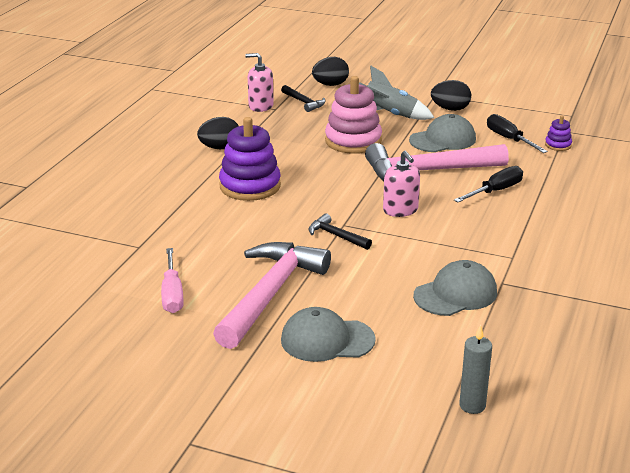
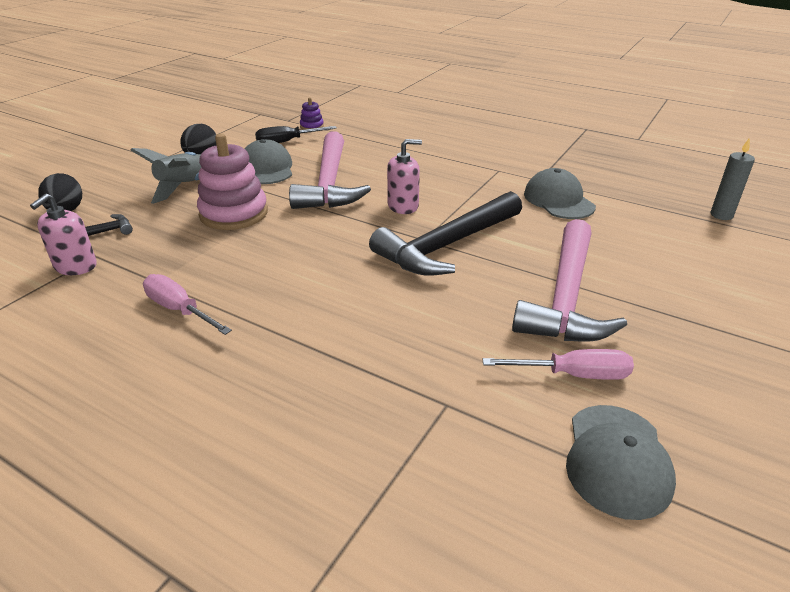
camera: 80 degrees left, 5 degrees up
(220, 148) = (179, 310): black egg -> pink screwdriver
(250, 186) = (307, 293): purple stacking toy -> none
(270, 293) = (566, 297): pink hammer -> pink hammer turned 105 degrees counterclockwise
(327, 340) = (647, 271): grey cap -> grey cap (617, 460)
(336, 236) = (447, 246): black hammer -> black hammer, size x2.23
(495, 191) = (383, 160): black screwdriver -> none

